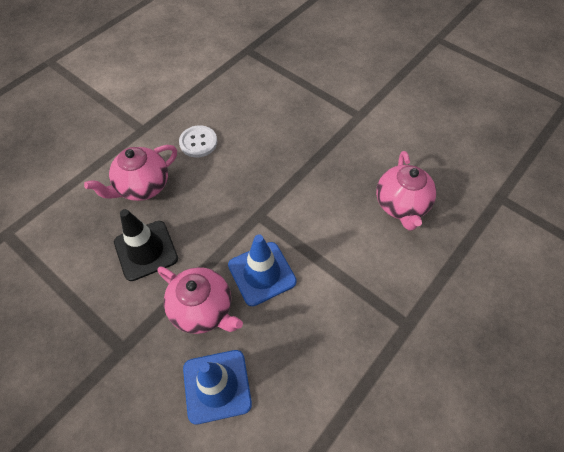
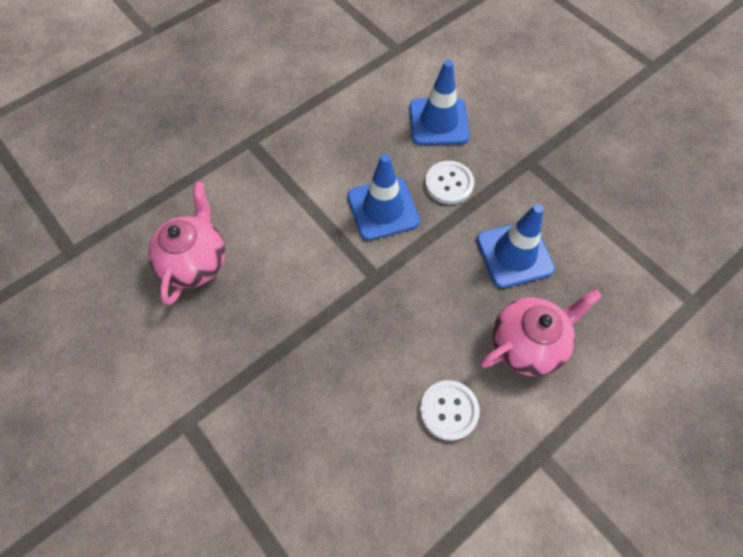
camera: 170 degrees left, 5 degrees up
(146, 250) = (514, 254): black traffic cone -> blue traffic cone
(203, 309) = (449, 183): pink teapot -> white button

